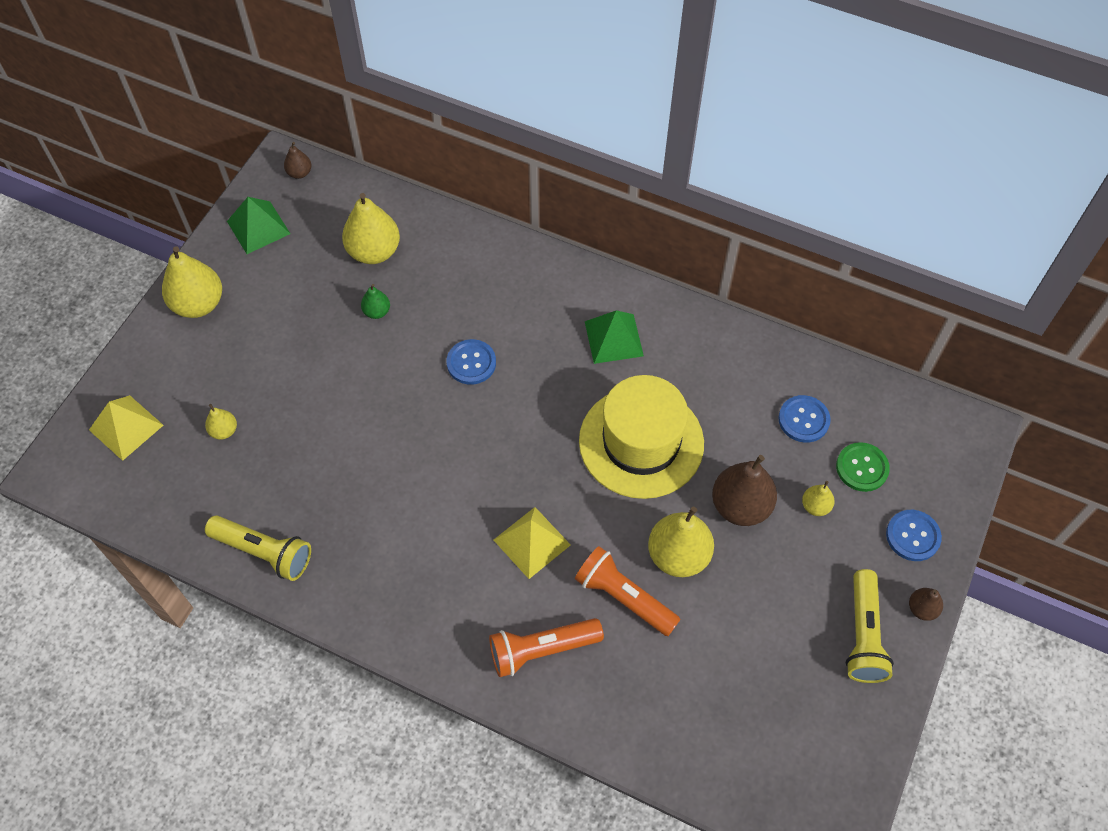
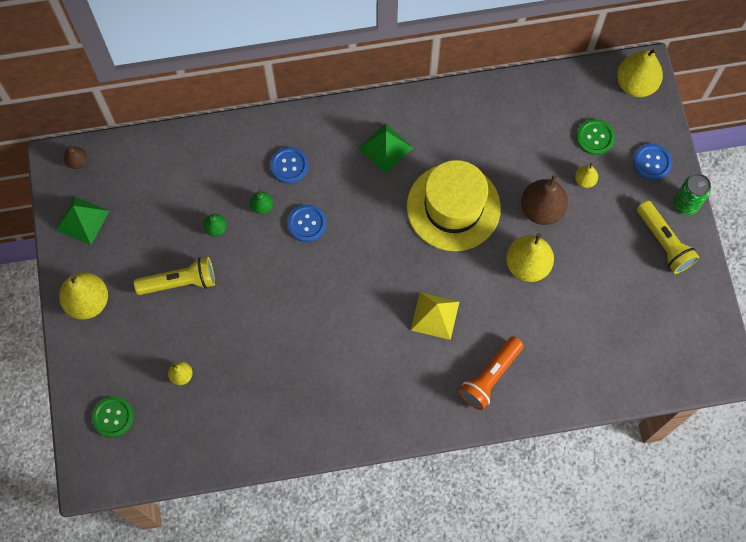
camera: 35 degrees left, 10 degrees up
(126, 427) = (113, 417): yellow pyramid -> green button
(263, 552) = (274, 434): yellow flashlight -> yellow flashlight (179, 282)
(374, 251) = (179, 187): yellow pear -> yellow pear (635, 84)
(440, 319) = (262, 206): none -> green pear
(624, 597) = (514, 312): orange flashlight -> none
(803, 420) = (540, 128): blue button -> blue button (289, 166)
(922, 609) = (685, 204): brown pear -> green can

